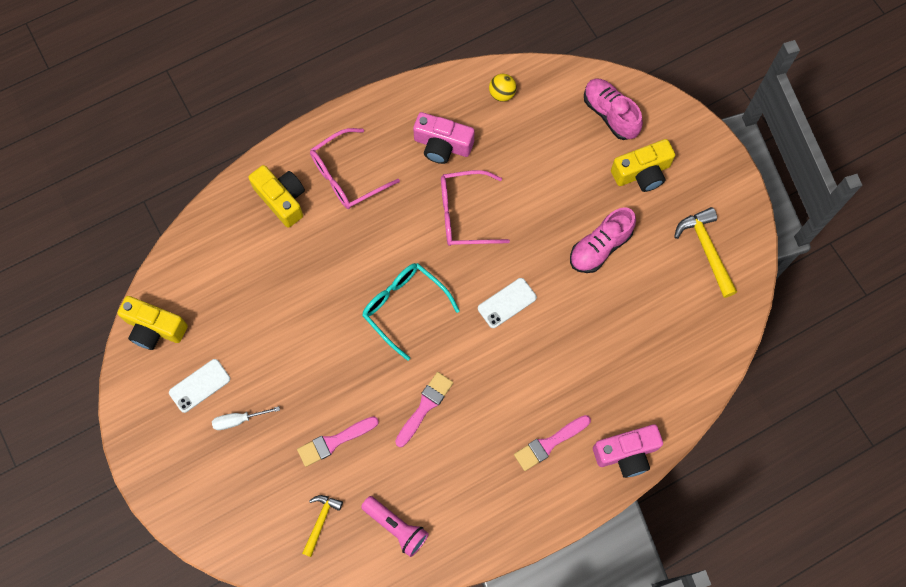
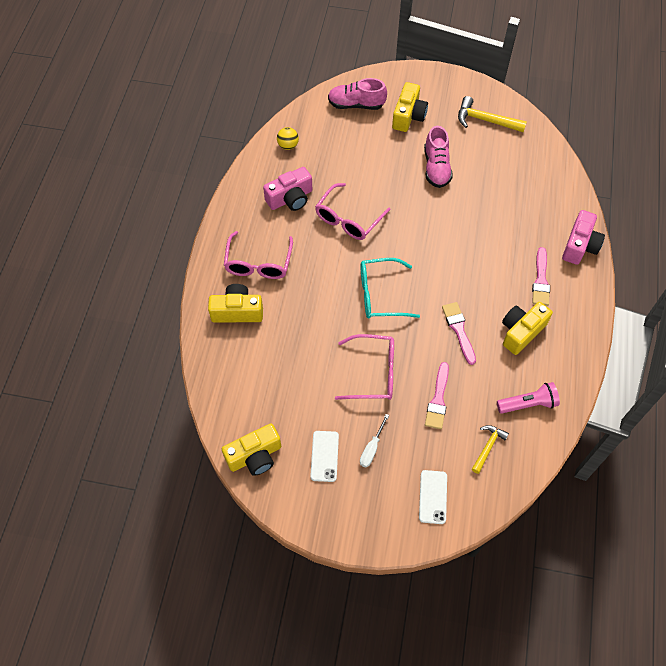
camera: 50 degrees left, 10 degrees down
(315, 363) = (373, 373): none -> pink glasses
(320, 521) = (487, 447): yellow hammer -> yellow hammer turned 60 degrees clockwise
(472, 466) = (521, 332): none -> yellow camera
(507, 303) = (429, 238): white phone -> white phone (433, 497)

